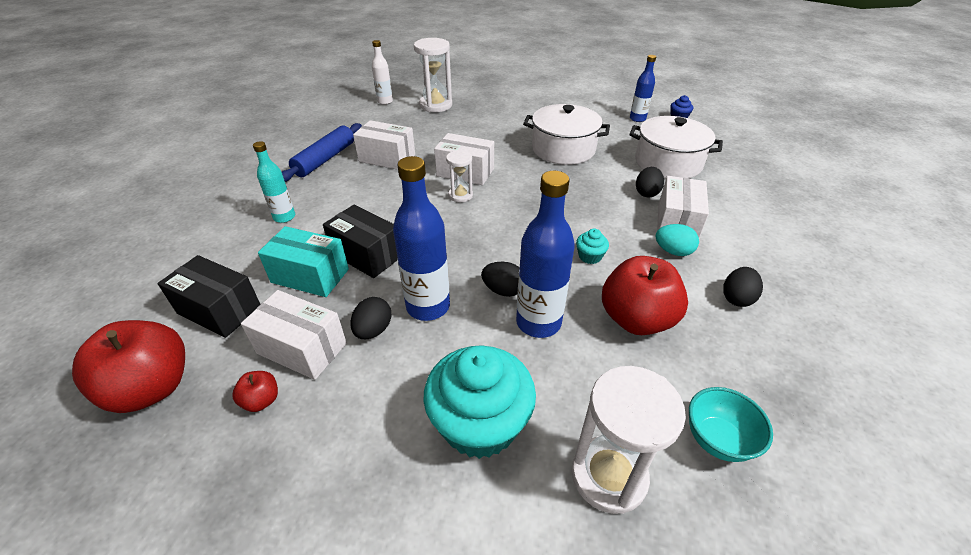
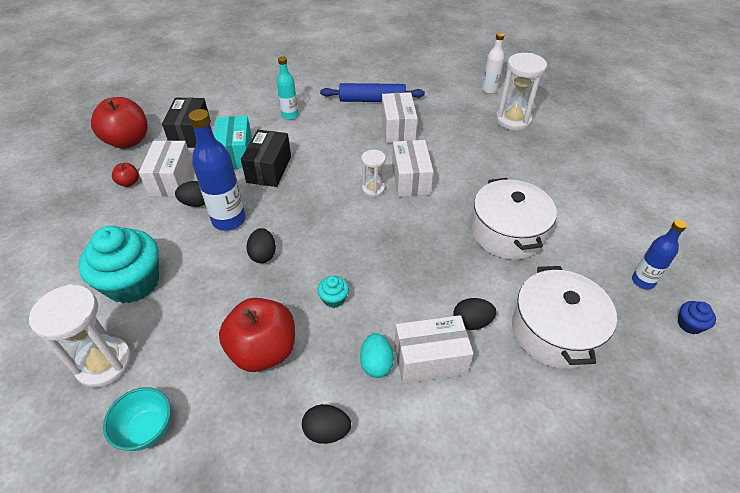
camera: 65 degrees right, 5 degrees up
(538, 322) = (235, 286): blue bottle -> none

